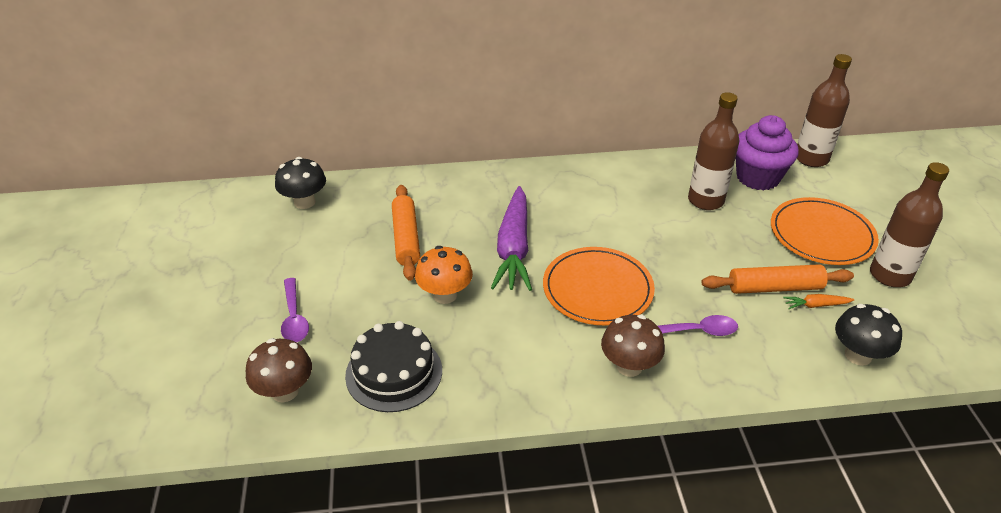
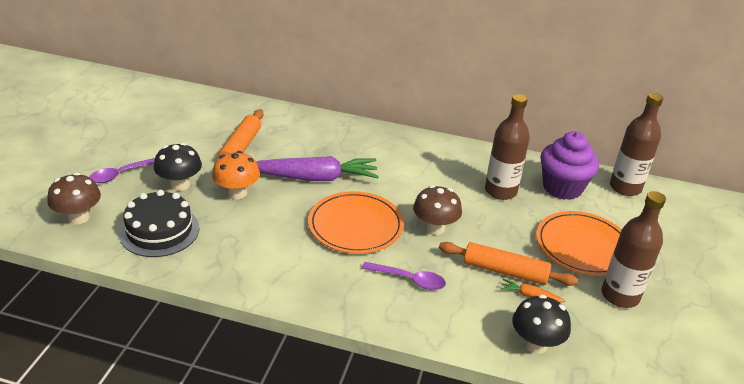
camera: 20 degrees right, 5 degrees down
(294, 317) = (122, 174): purple spoon -> purple spoon turned 45 degrees clockwise
(304, 202) = (189, 103): black mushroom -> black mushroom (180, 184)
(514, 248) = (314, 178): purple carrot -> purple carrot turned 120 degrees counterclockwise
(629, 366) = (335, 285): brown mushroom -> brown mushroom (434, 228)

